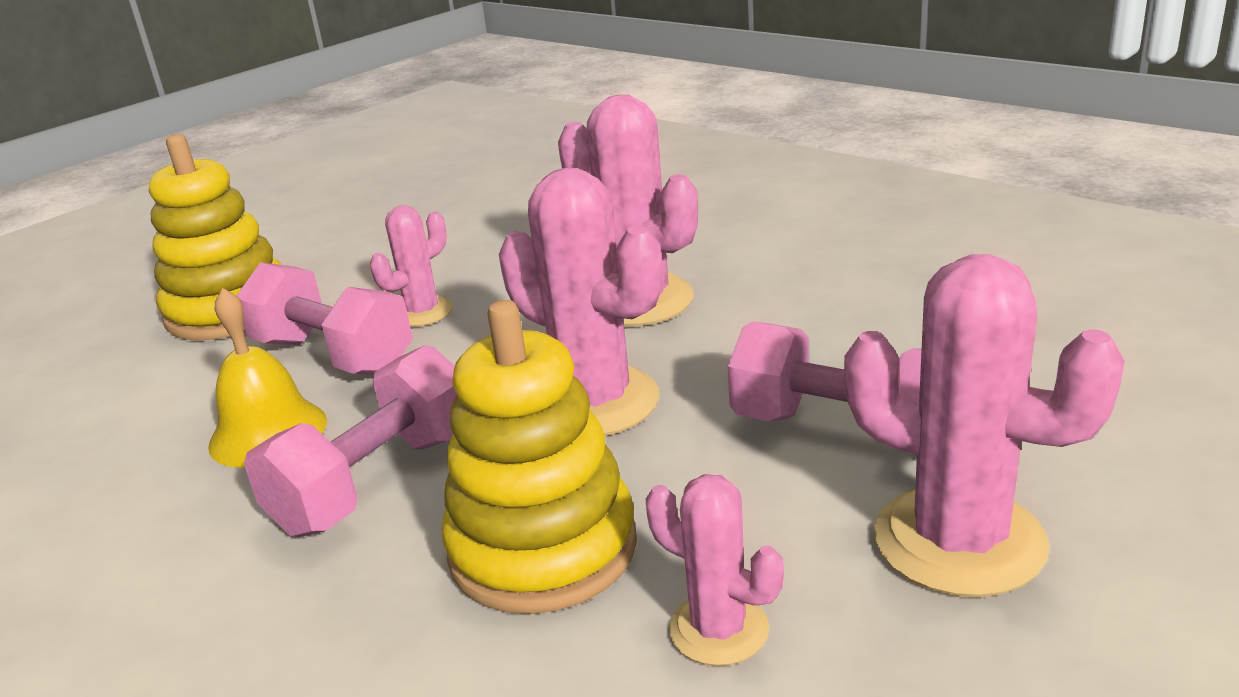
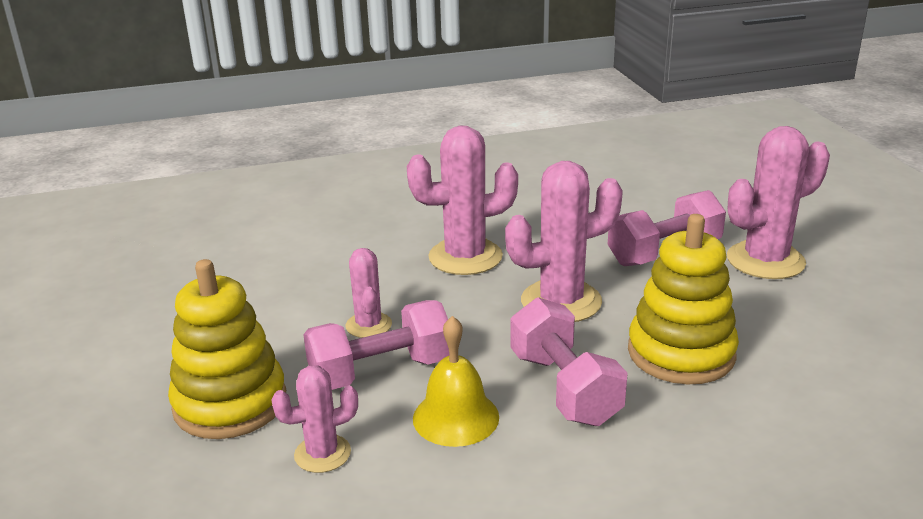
camera: 60 degrees left, 0 degrees up
(718, 629) = (778, 328): pink cactus -> pink cactus (322, 454)

